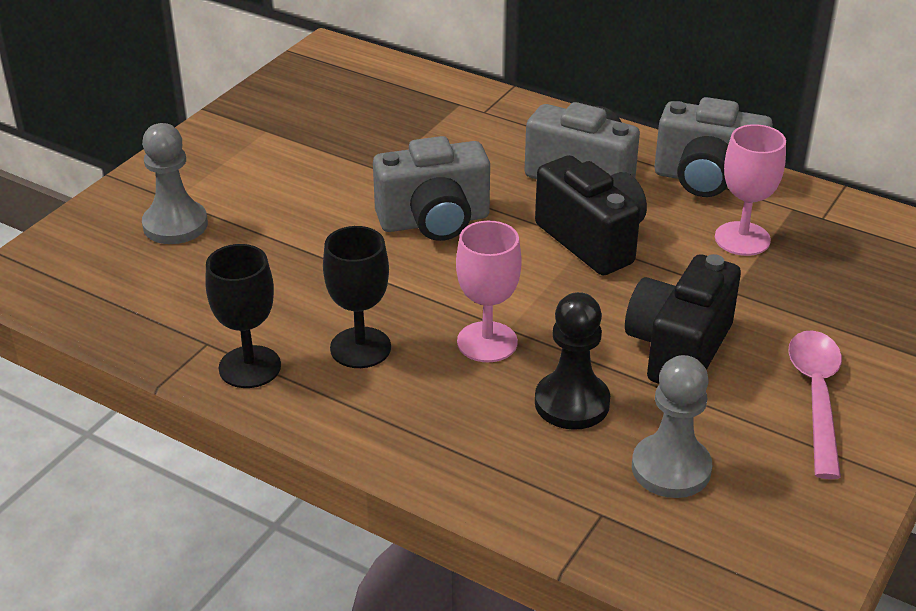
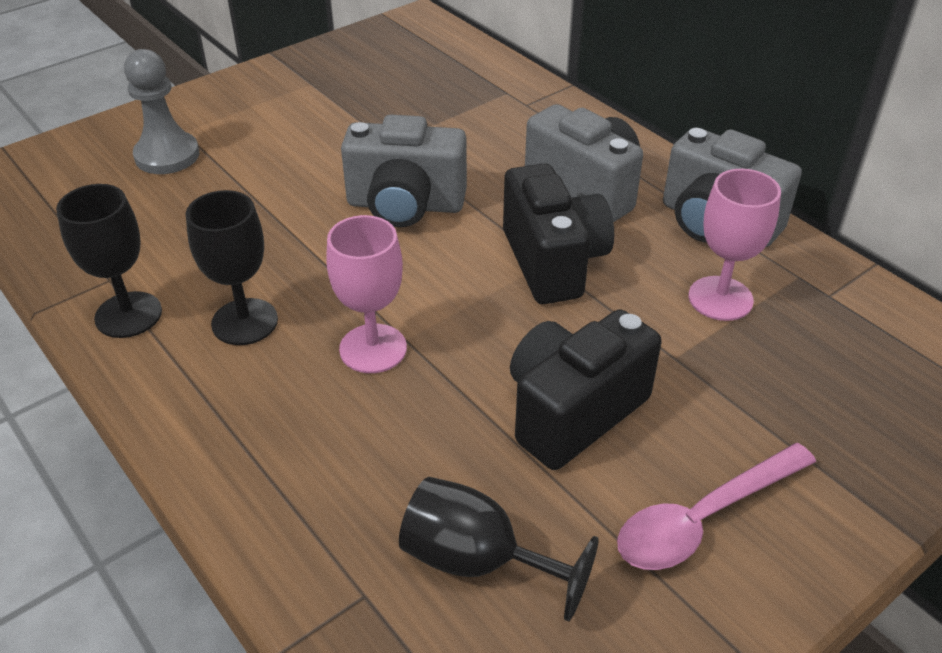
camera: 20 degrees right, 5 degrees up
(572, 403) = (416, 445): black pawn -> none
(671, 468) = (477, 561): grey pawn -> black goblet
(816, 397) = (703, 518): pink spoon -> pink spoon turned 150 degrees counterclockwise

